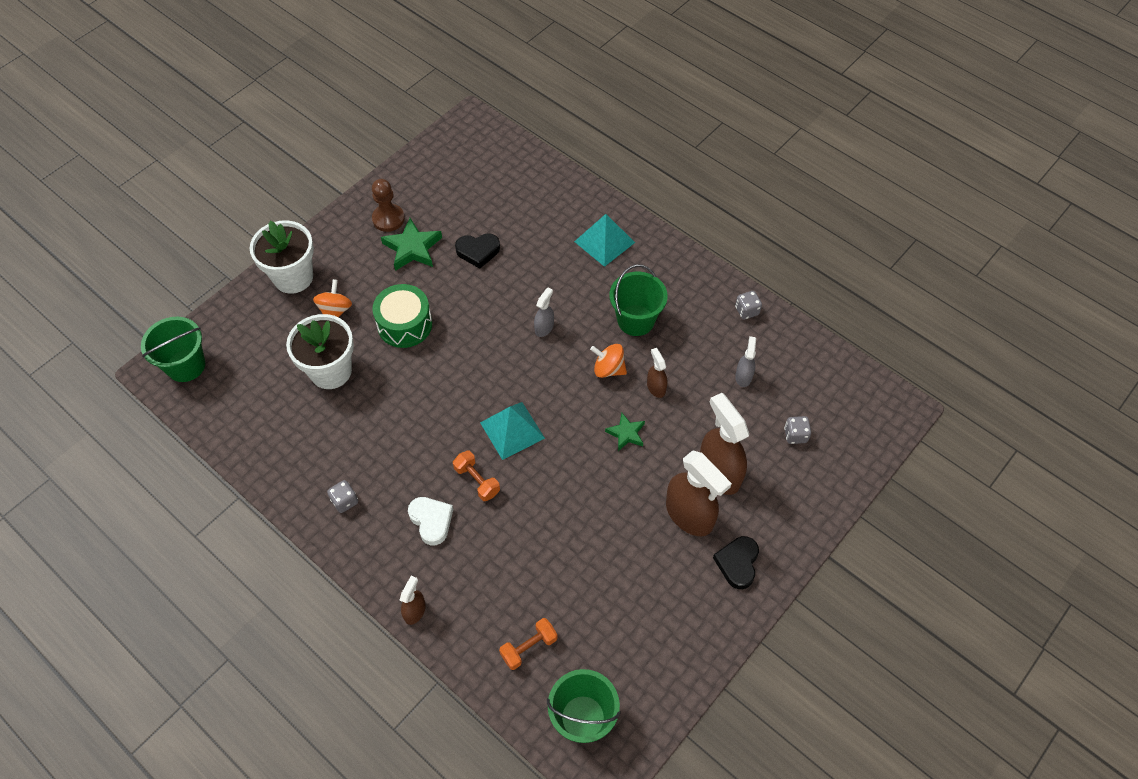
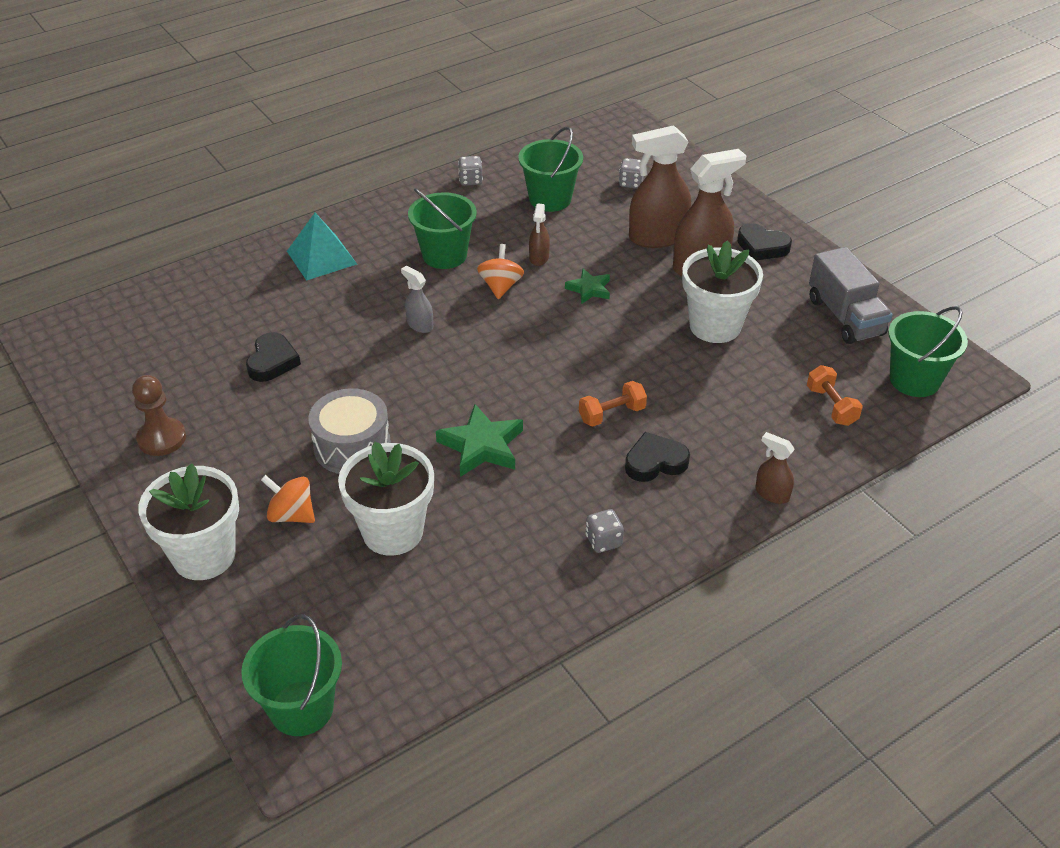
camera: 75 degrees left, 15 degrees down
(405, 324) = (352, 446): green drum -> grey drum
(412, 248) = (229, 421): green star -> green star (482, 446)
(431, 521) = (655, 462): white heart -> black heart
(512, 430) = (552, 374): turquoise pyramid -> none
(607, 539) = (715, 326): none -> white flower pot
(608, 369) = (500, 286): orange spinning top -> orange spinning top turned 150 degrees clockwise
(655, 649) = (845, 317): none -> grey truck
(656, 387) = (539, 258): brown spray bottle -> brown spray bottle turned 75 degrees counterclockwise
(743, 376) = (550, 199): grey spray bottle -> green bucket

